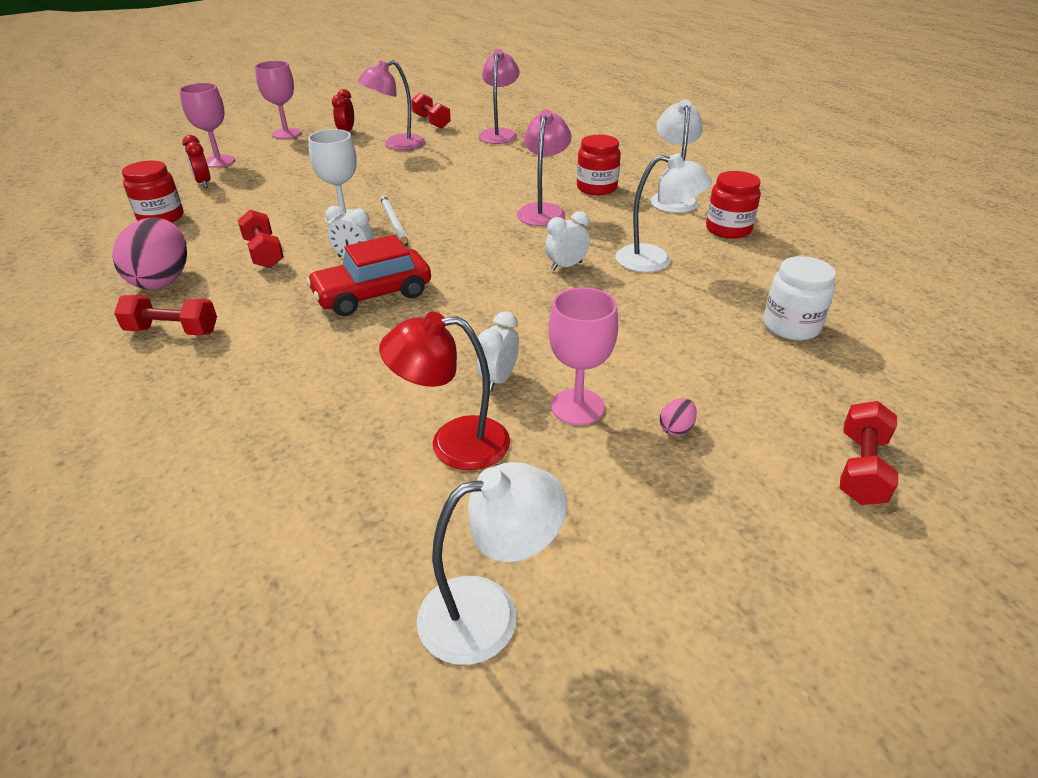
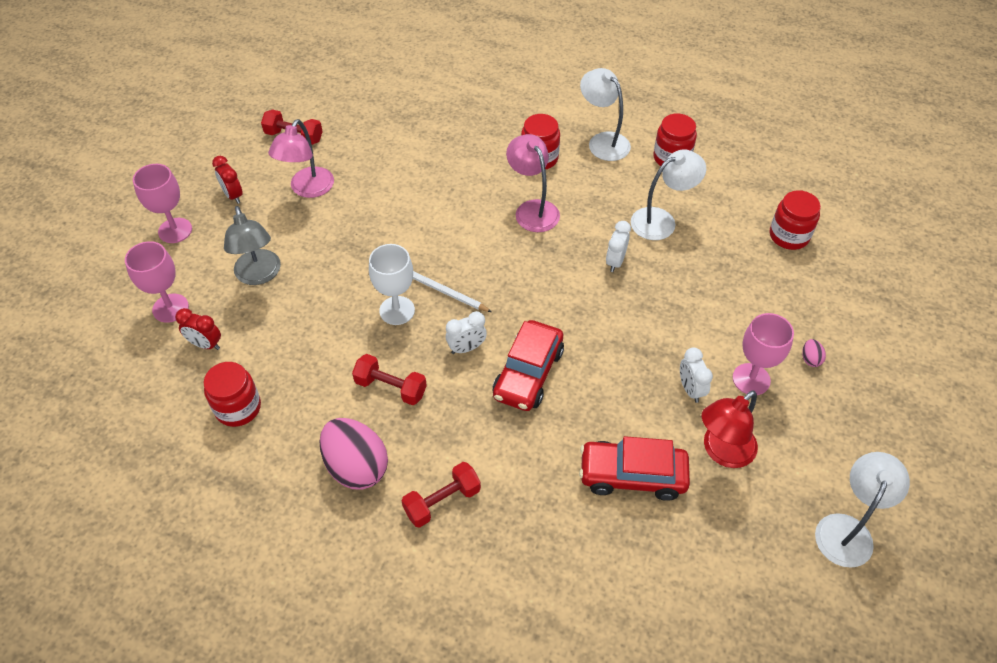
camera: 40 degrees left, 15 degrees up
(293, 168) = (259, 275): none -> grey lamp
(338, 406) = (632, 475): none -> red car
(499, 134) = (379, 124): pink lamp -> none
(791, 326) = (789, 236): white jar -> red jar
(861, 468) = (906, 325): red dumbbell -> none

